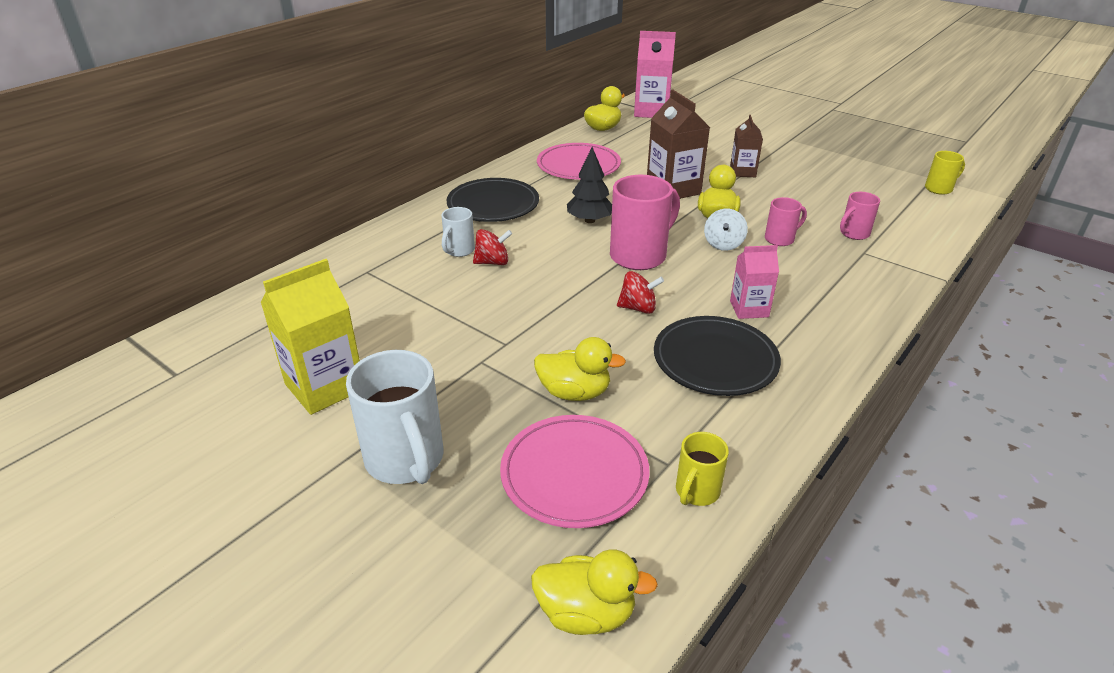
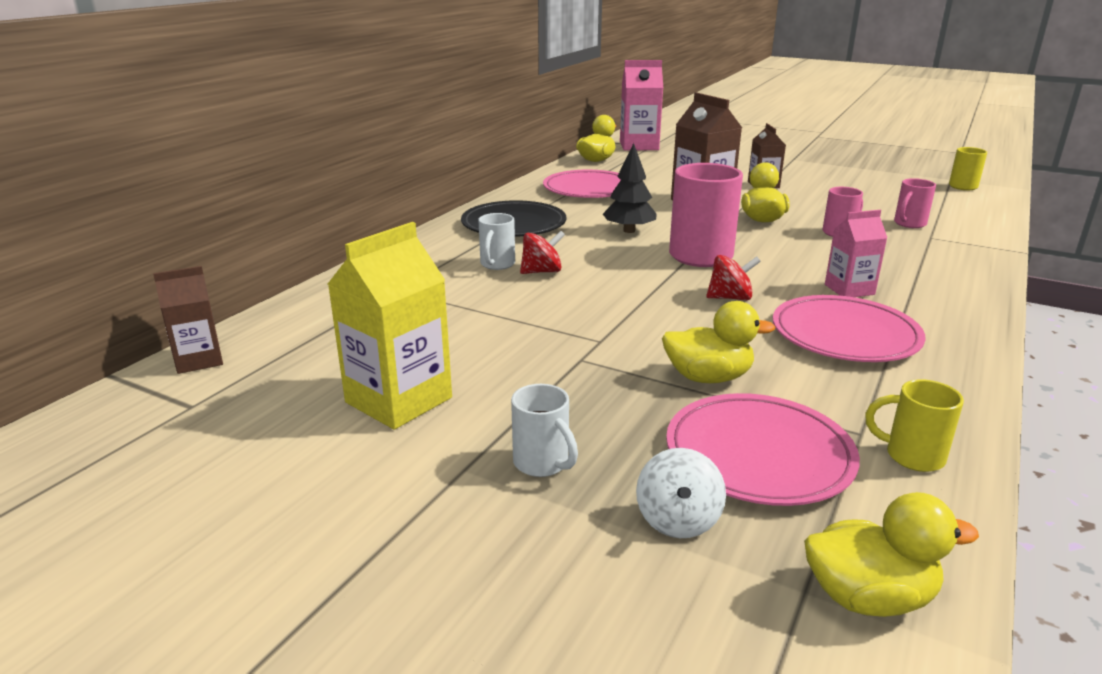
camera: 10 degrees left, 10 degrees down
(194, 330) = (199, 360): none -> brown carton
(406, 461) = (543, 463): white mug -> white mug, size x0.54
(696, 492) = (911, 456): yellow mug -> yellow mug turned 90 degrees clockwise
(715, 360) = (845, 335): black plate -> pink plate
(723, 244) = (784, 240): white spinning top -> white spinning top (678, 520)

